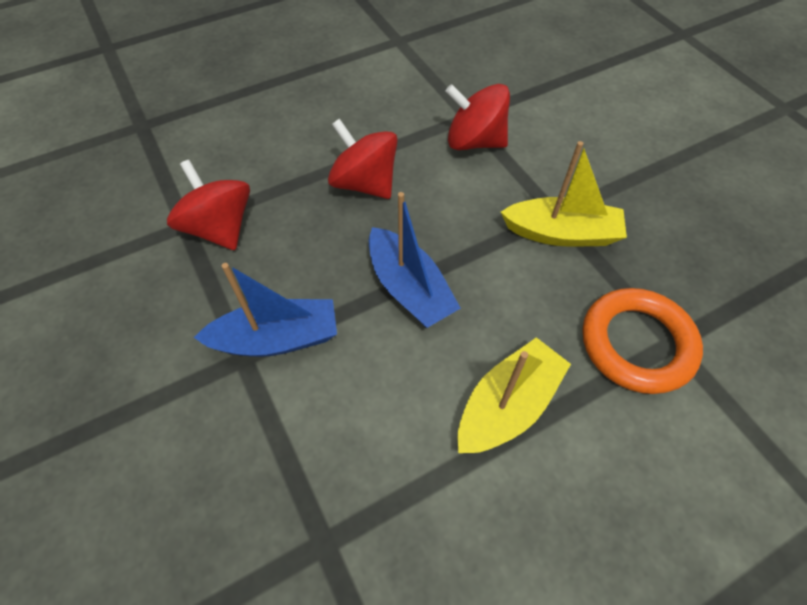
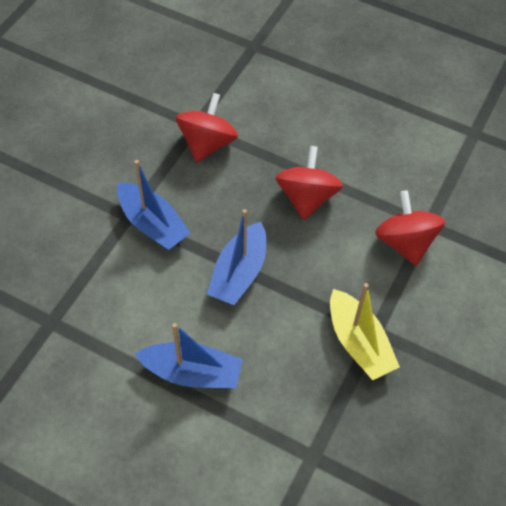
camera: 55 degrees right, 0 degrees up
(507, 405) = (192, 373): yellow boat -> blue boat
(637, 344) = (294, 432): orange ring -> none

